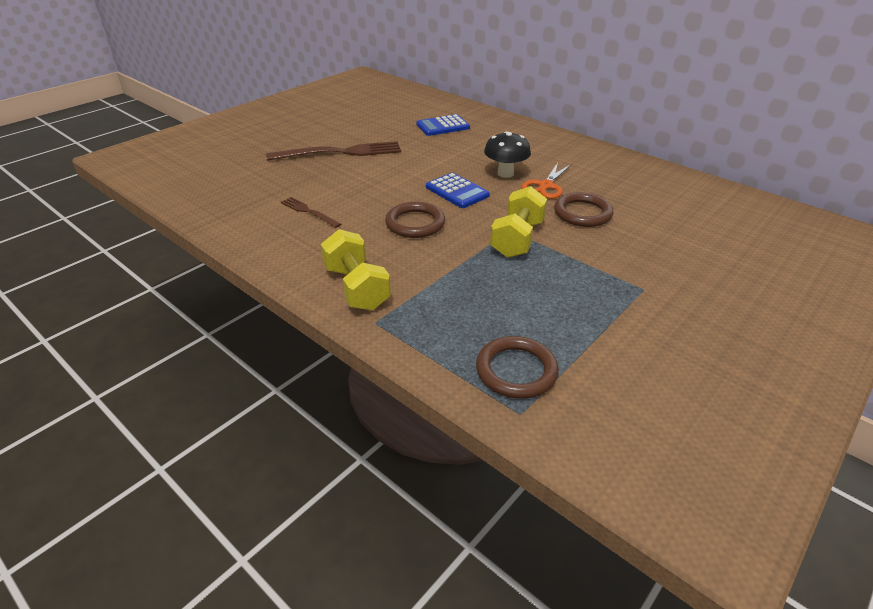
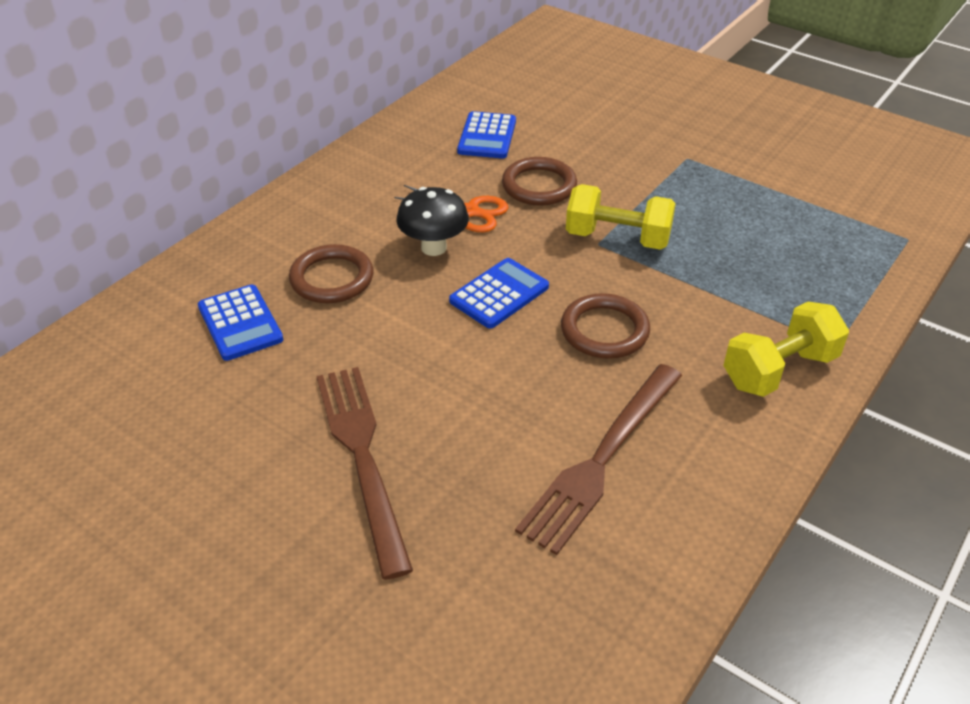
camera: 95 degrees left, 5 degrees up
(309, 212) = (601, 459): brown fork -> brown fork, size x1.95
(516, 370) = (855, 241): brown ring -> brown ring (332, 278)
(647, 197) = (487, 136): none -> blue calculator

